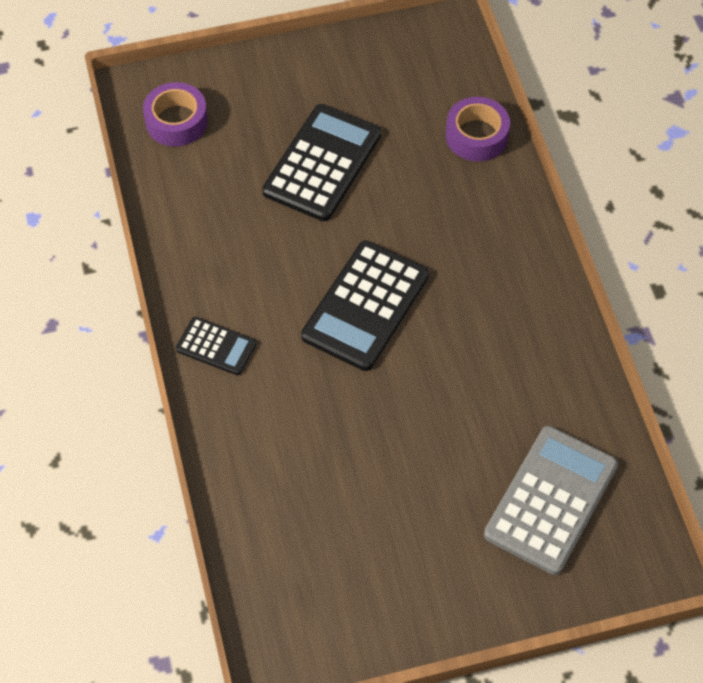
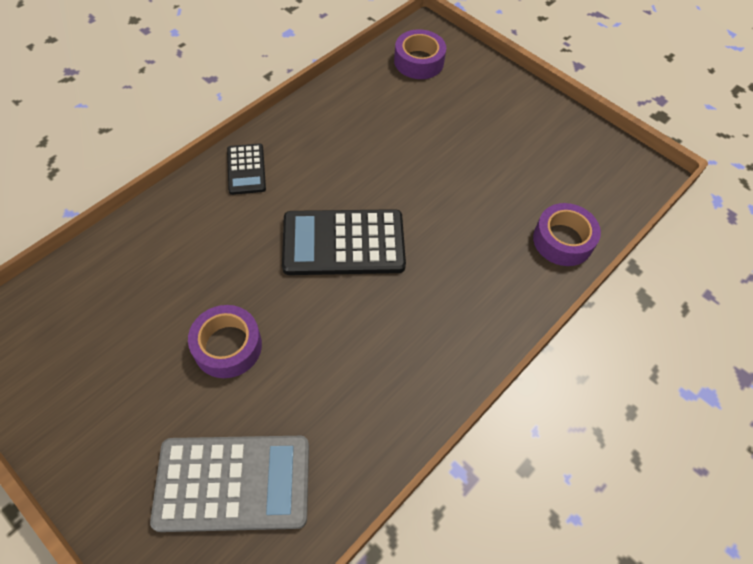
camera: 55 degrees right, 0 degrees up
(322, 163) = (452, 155): black calculator -> none
(417, 450) = (227, 346): none -> purple tape

